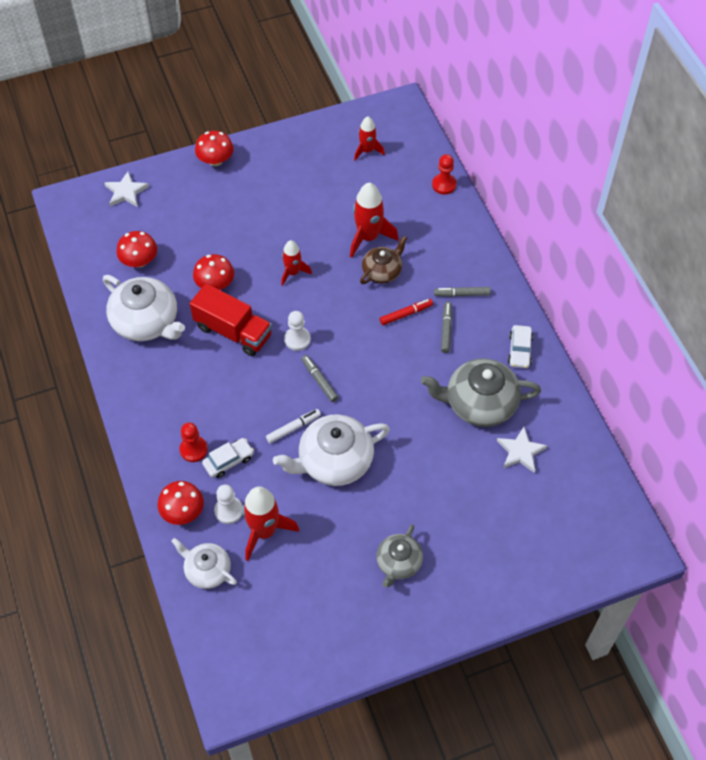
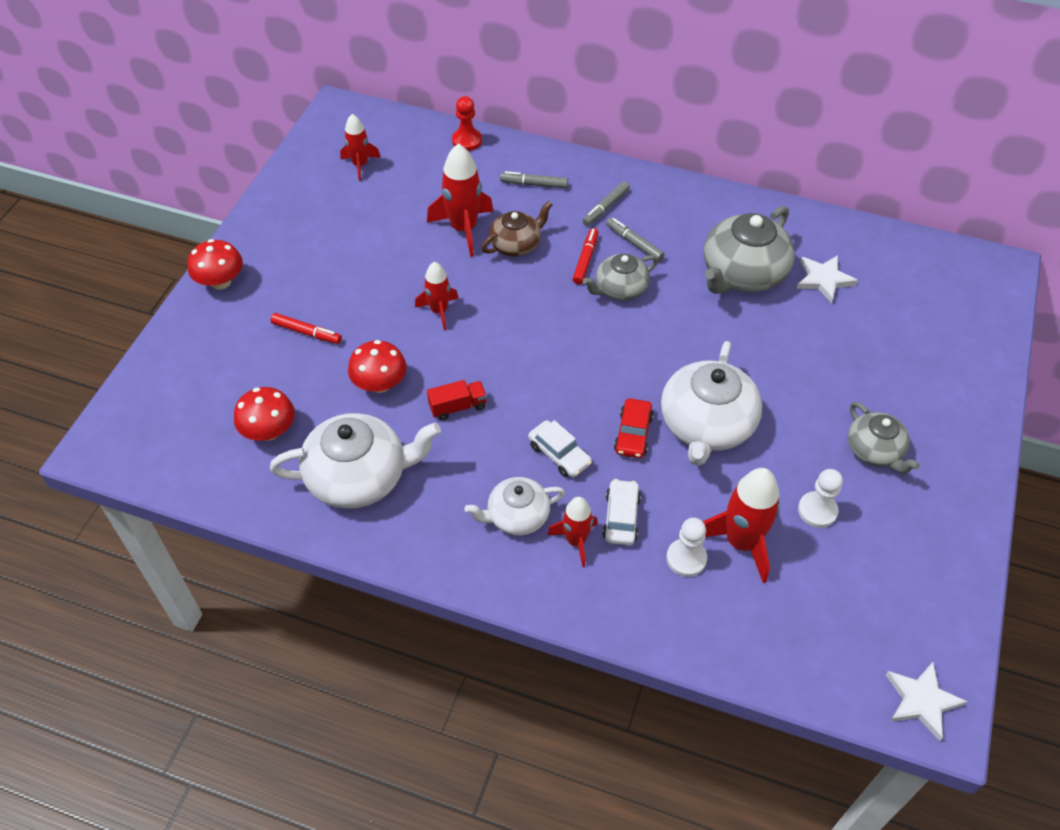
camera: 50 degrees left, 5 degrees down
(126, 192) = (161, 383): white star -> white star (921, 701)
(183, 512) = (649, 604): red mushroom -> none
(193, 449) = (575, 541): red pawn -> red rocket
(207, 570) = (747, 629): white teapot -> white teapot (517, 516)
(218, 225) = (306, 332): none -> red marker
(233, 331) = (458, 407): red truck -> red truck, size x0.51
(293, 428) = (633, 434): white marker -> red car
(297, 339) = (526, 360): white pawn -> white pawn (817, 510)
(319, 381) = (596, 375): grey marker -> grey marker (534, 184)
(382, 271) = (516, 244): brown teapot -> brown teapot turned 60 degrees clockwise
(400, 347) = (620, 288): none -> grey teapot
(519, 350) = (710, 210): white car -> white car (559, 454)

